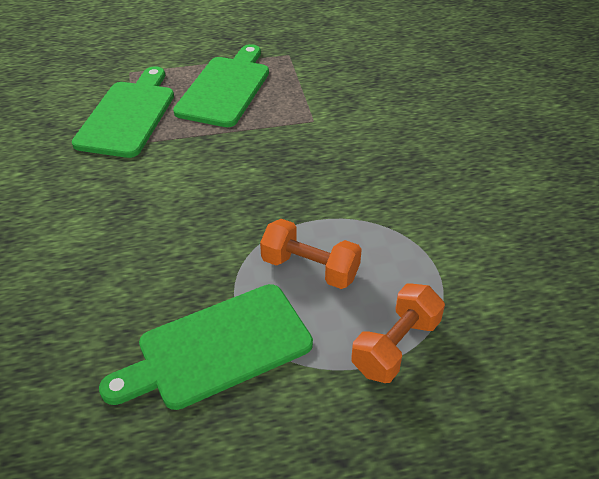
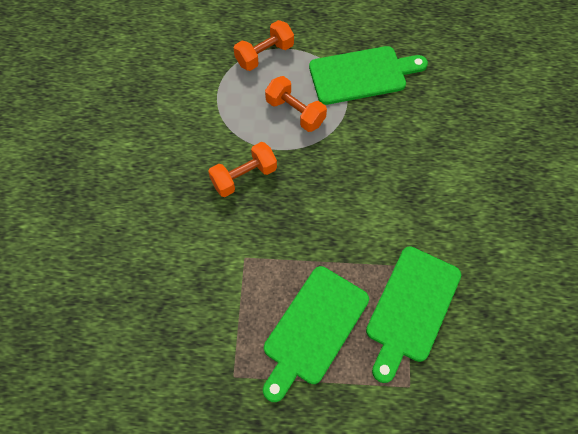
camera: 165 degrees left, 20 degrees up
(347, 184) = (244, 177): none -> orange dumbbell

